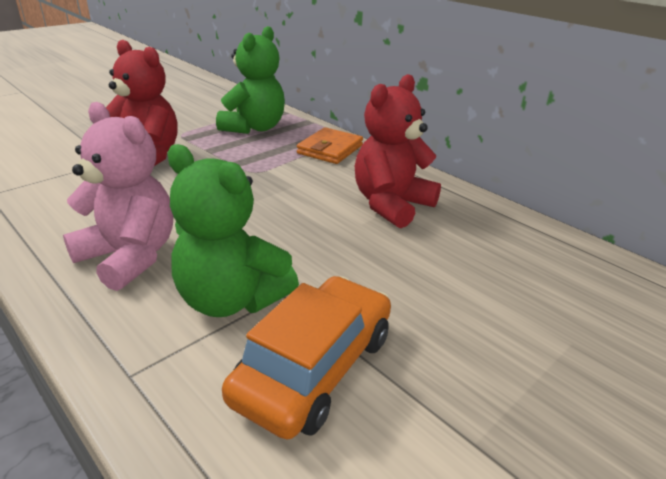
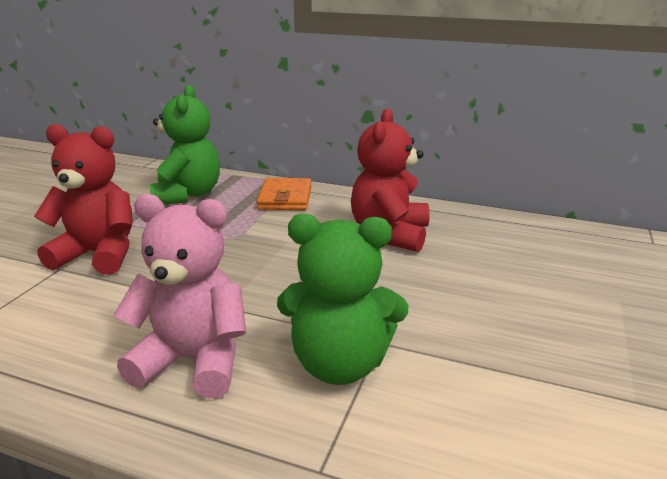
camera: 25 degrees left, 5 degrees down
(314, 367) = (470, 393): orange car -> none

